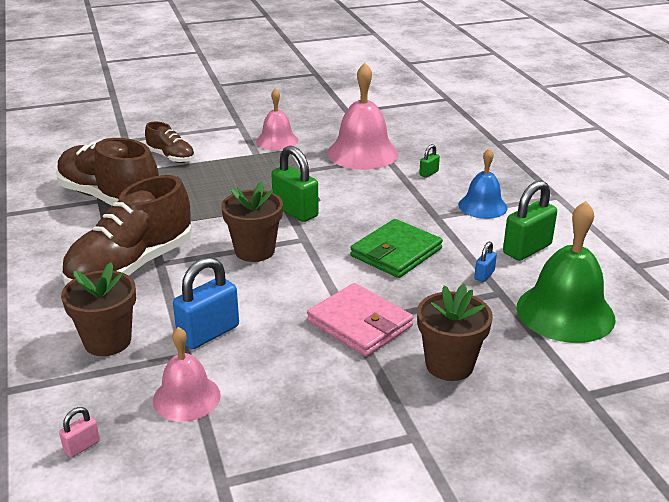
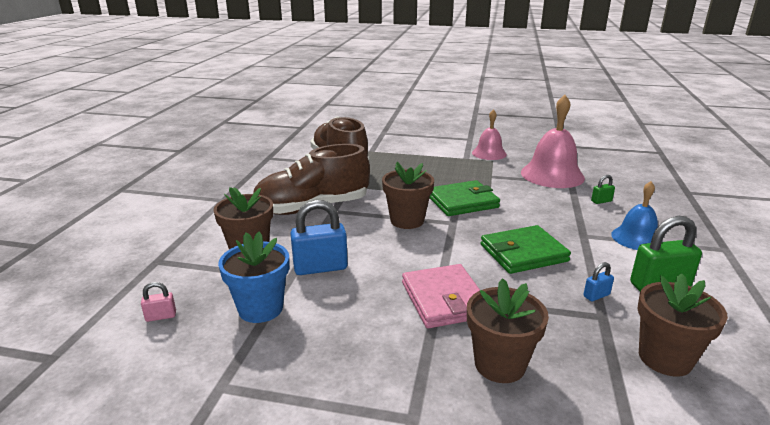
camera: 30 degrees right, 5 degrees down
(171, 157) = (403, 148): brown shoe -> none
(186, 397) = (260, 309): pink bell -> blue flower pot
(295, 211) = (462, 202): green padlock -> green wallet
(565, 312) = (665, 358): green bell -> brown flower pot

